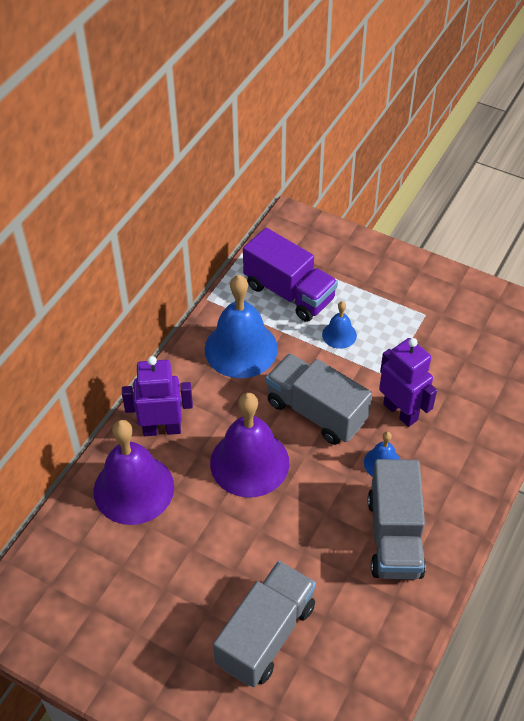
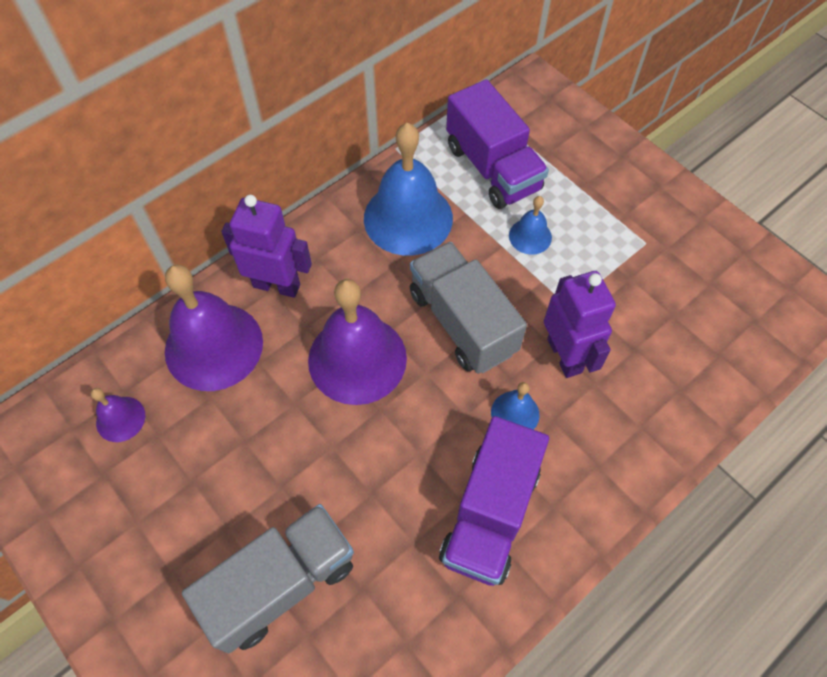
camera: 20 degrees right, 10 degrees up
(86, 564) = (120, 419): none -> purple bell
(394, 536) = (490, 513): grey truck -> purple truck

